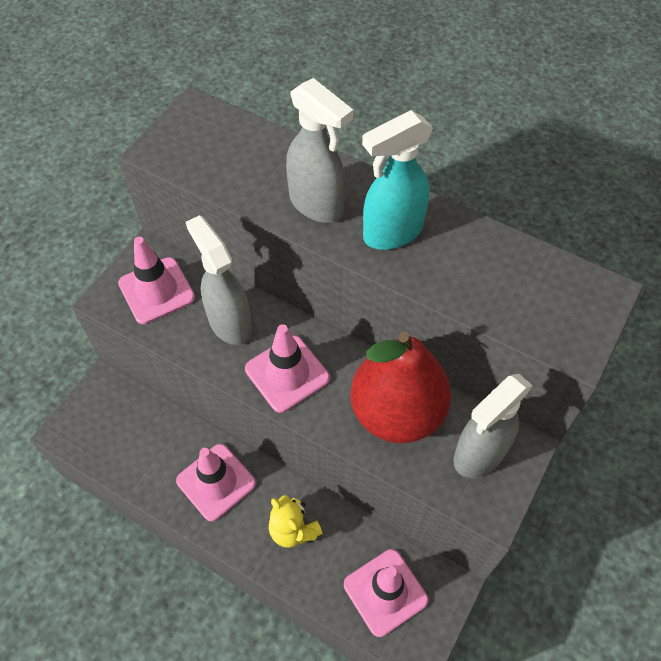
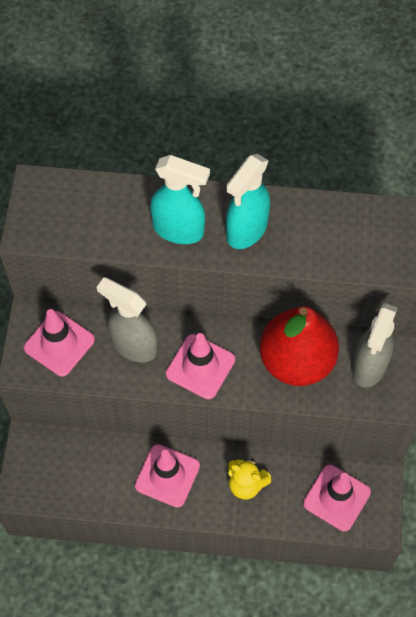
camera: 25 degrees left, 5 degrees up
(317, 205) = (179, 230): grey spray bottle -> turquoise spray bottle

